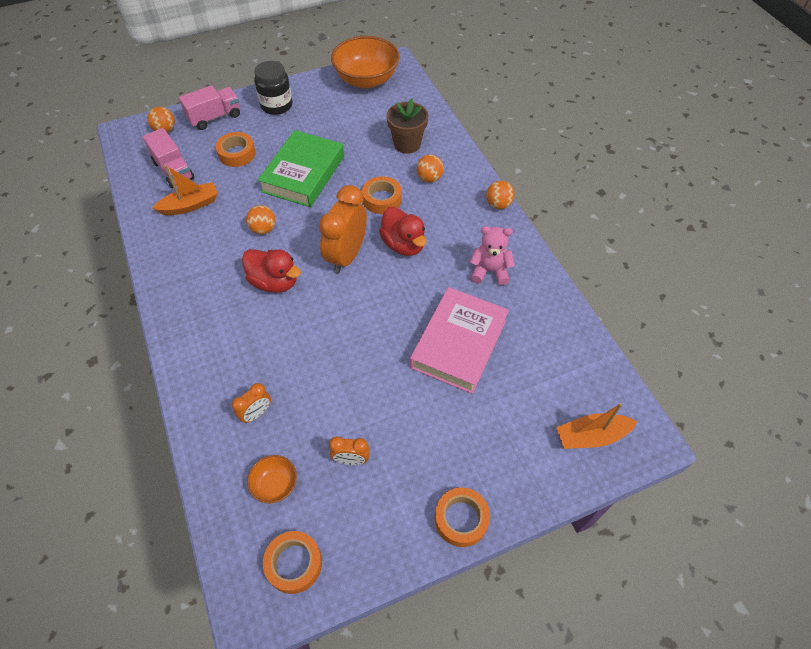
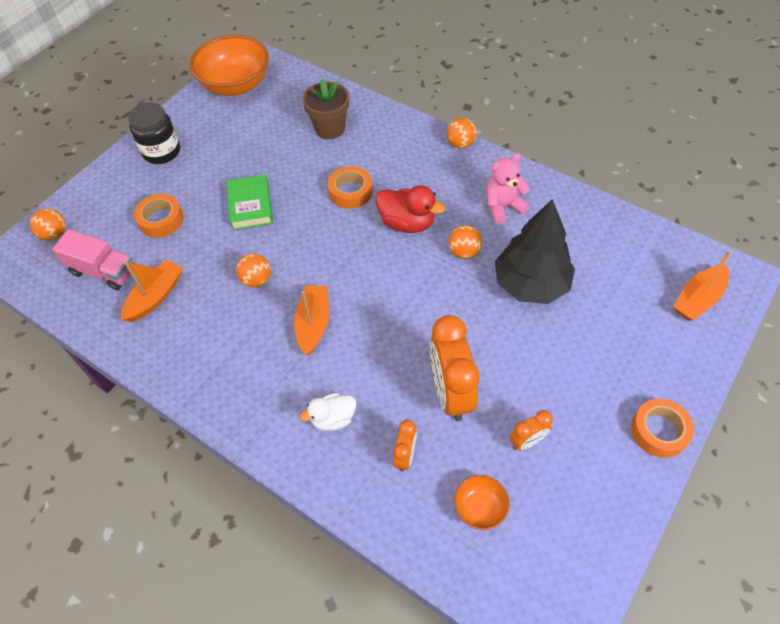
camera: 30 degrees left, 0 degrees up
(215, 117) = (102, 195): pink truck -> none
(231, 356) = (333, 419): none -> white duck
(274, 282) = (313, 324): red duck -> orange boat
(294, 564) = (557, 565): orange tape -> none
(303, 174) = (250, 205): green book -> green book, size x0.62
(346, 256) = (362, 261): orange clock -> orange clock (451, 393)
(429, 178) = (378, 150): orange ball -> orange ball (464, 252)
(458, 343) = (530, 284): pink book -> black tree

